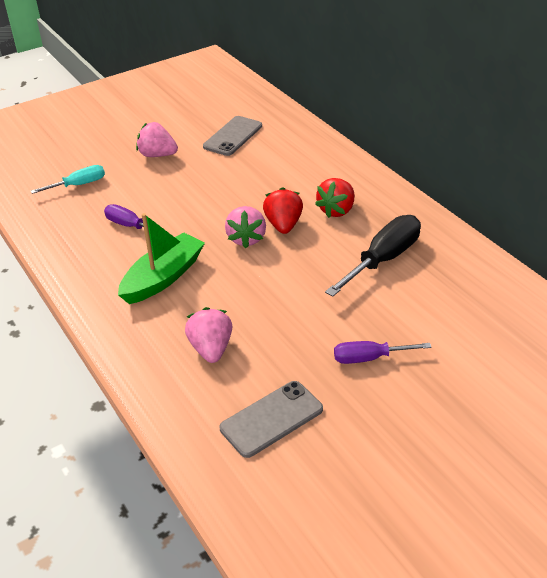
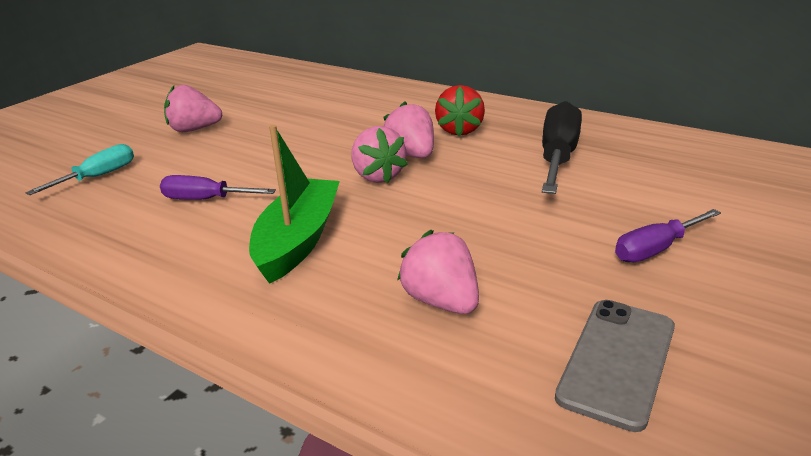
camera: 25 degrees left, 10 degrees down
(233, 136) = (278, 99): grey phone -> none
(283, 225) = (411, 155): red strawberry -> pink strawberry

